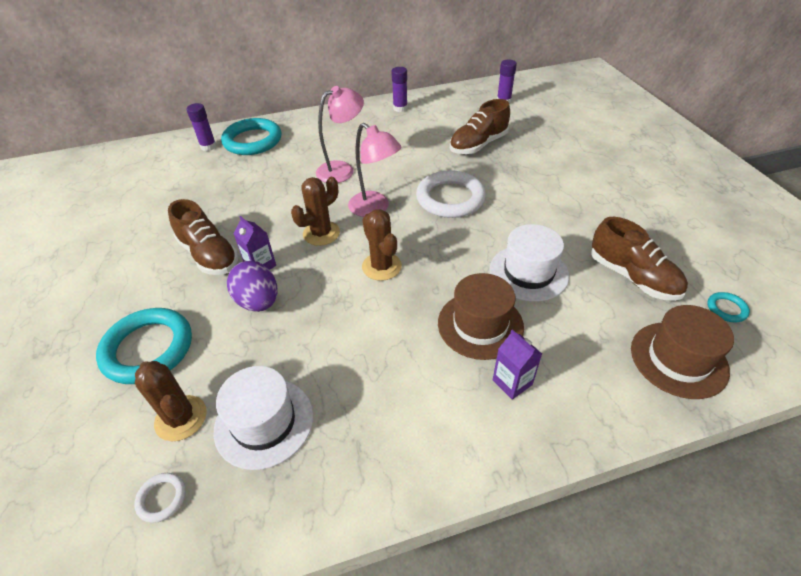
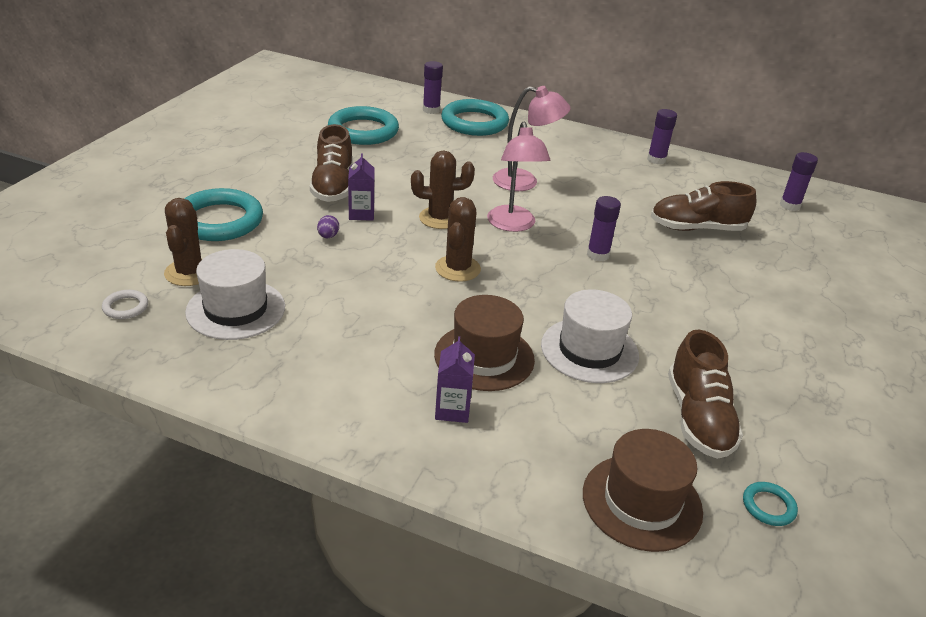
camera: 35 degrees right, 10 degrees down
(175, 192) = (363, 131): none -> turquoise ring
(258, 302) = (328, 236): purple egg -> purple egg, size x0.46
(450, 198) = (598, 255): white ring -> purple glue stick

